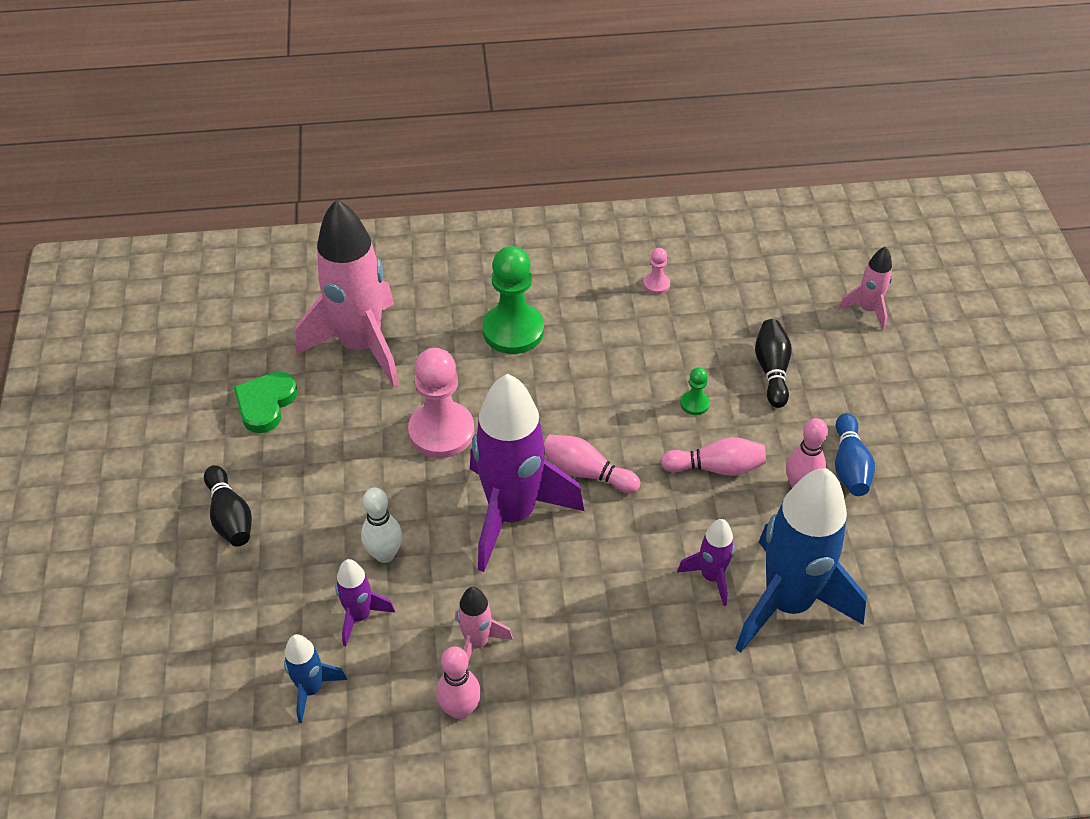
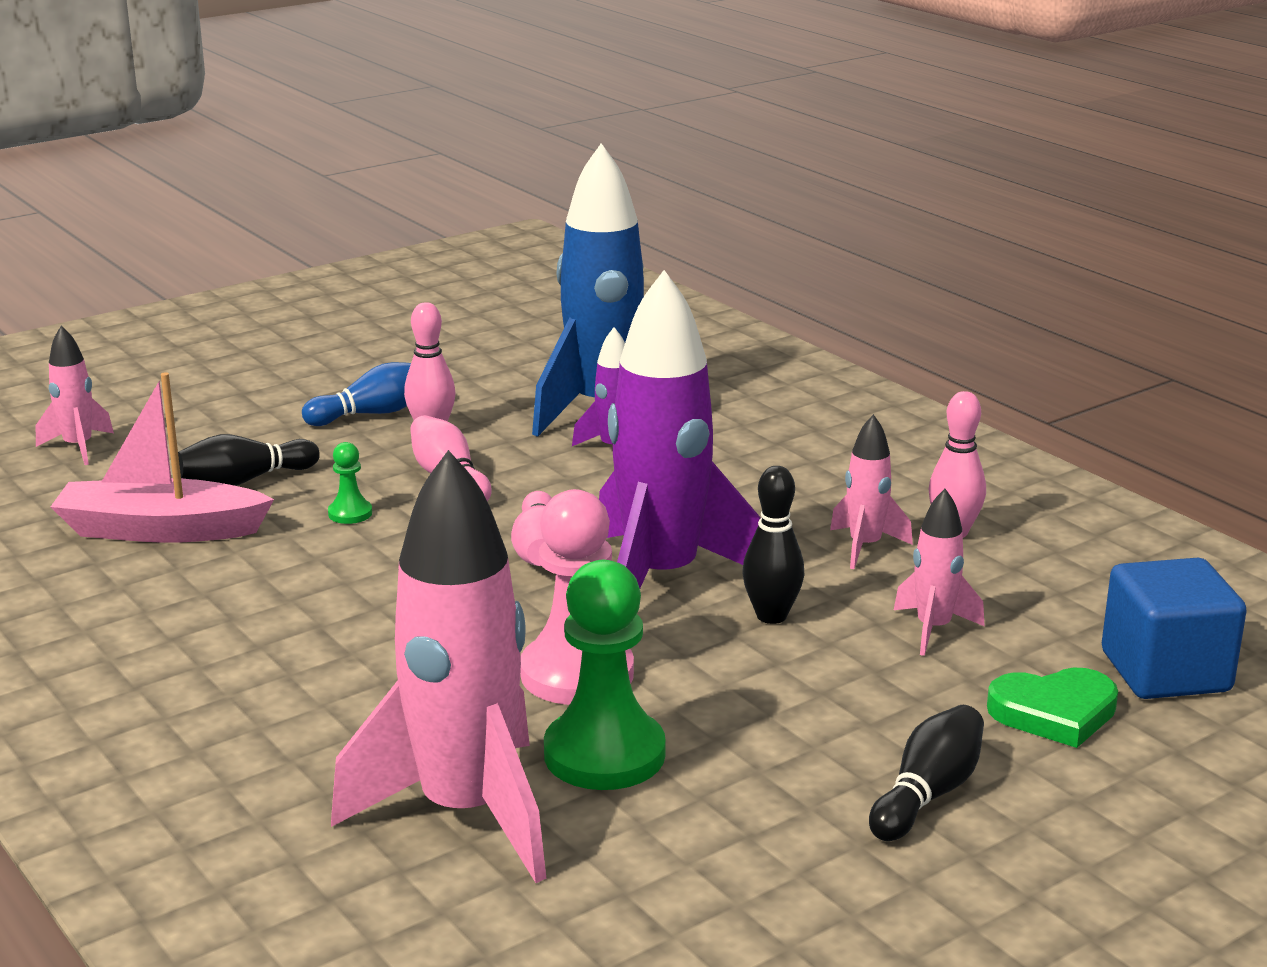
camera: 120 degrees left, 25 degrees down
(227, 705) = (1165, 672): none -> blue cube
(265, 404) = (687, 861): green heart -> green heart (1054, 712)
(311, 689) = (1064, 625): blue rocket -> none
(360, 616) = (933, 629): purple rocket -> pink rocket
(385, 554) = (827, 644): white bowling pin -> none
(433, 545) = (771, 616): none -> black bowling pin
(513, 330) = (310, 681): green pawn -> green pawn (604, 754)
(656, 284) = (114, 594): pink pawn -> none
(723, 318) = (160, 530): none -> pink boat

